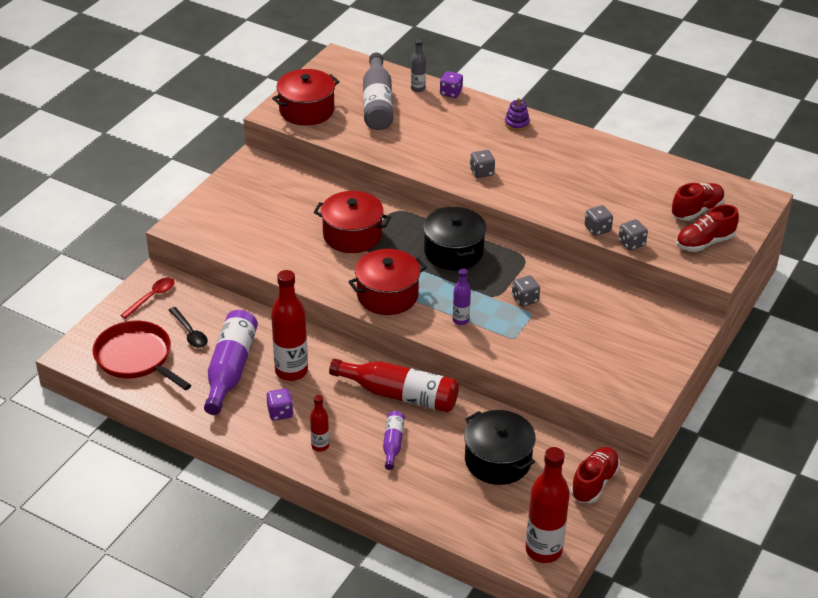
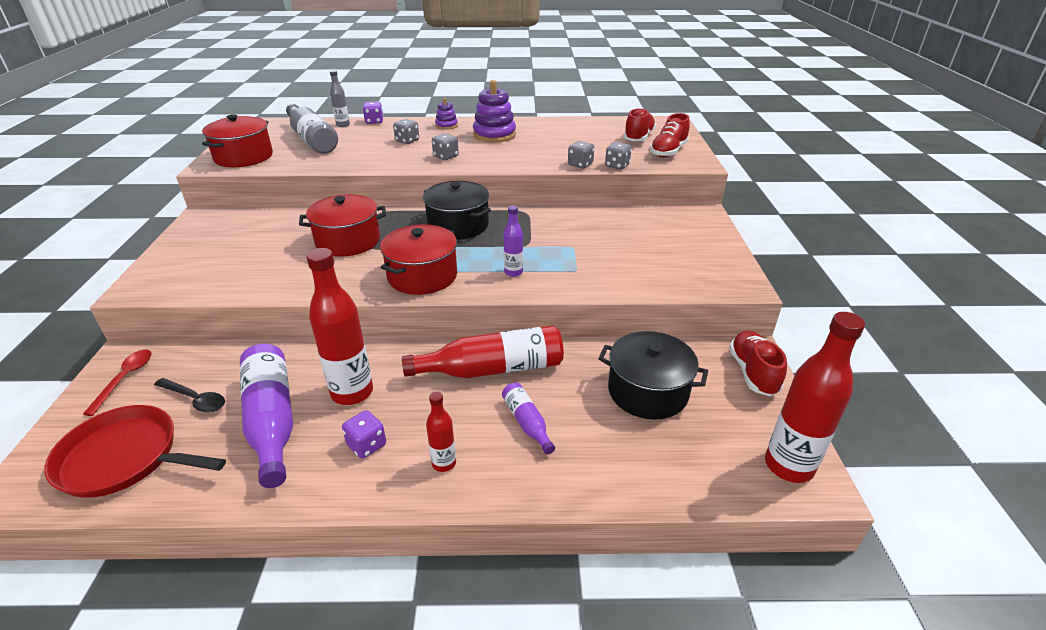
camera: 30 degrees left, 5 degrees down
(525, 299) = (555, 239): grey dice -> grey dice (407, 141)
(553, 155) = (494, 135): none -> purple stacking toy

